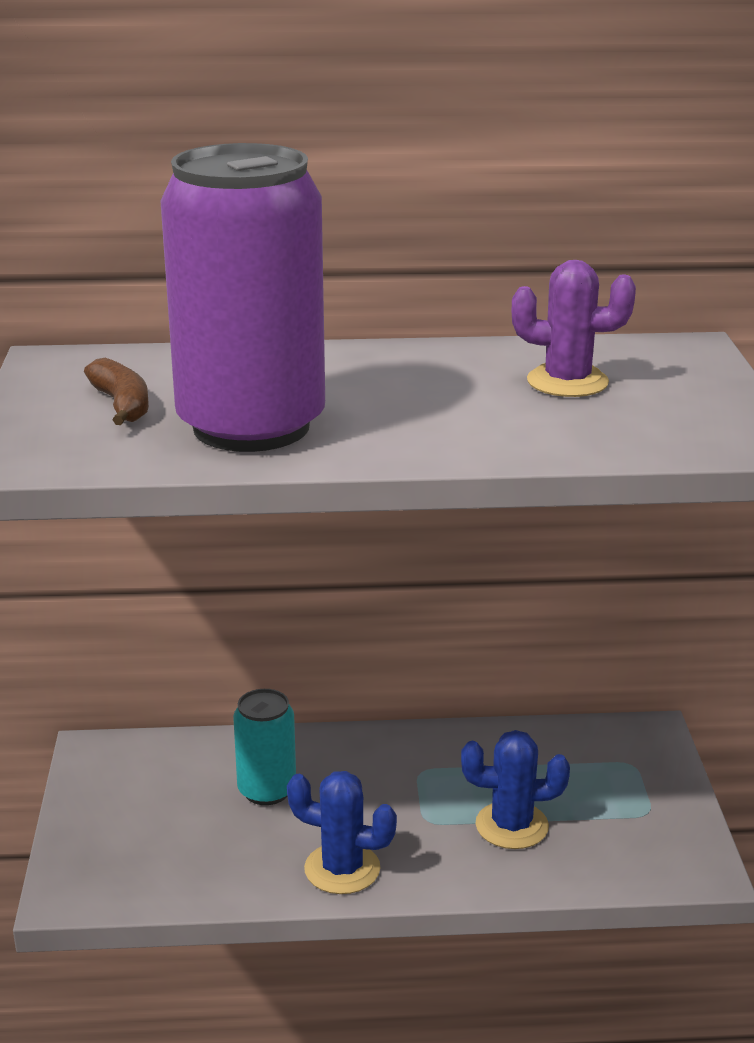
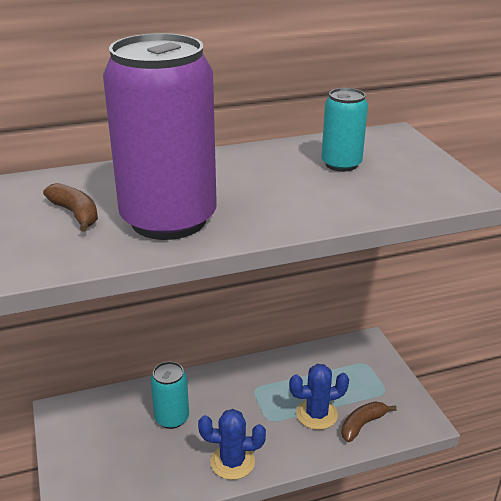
camera: 15 degrees left, 5 degrees up
(567, 382) = (341, 164): purple cactus -> turquoise can
(586, 854) = (362, 424): none -> brown banana

